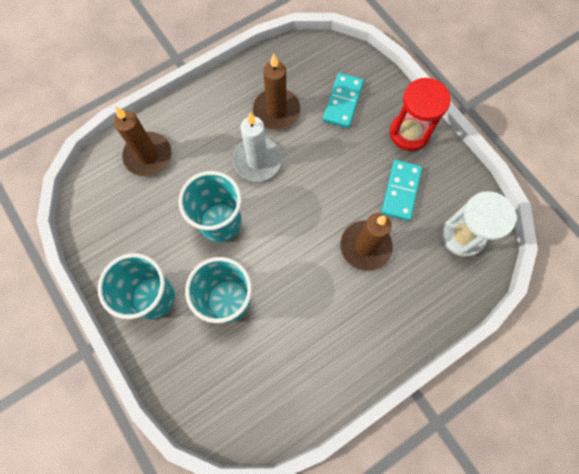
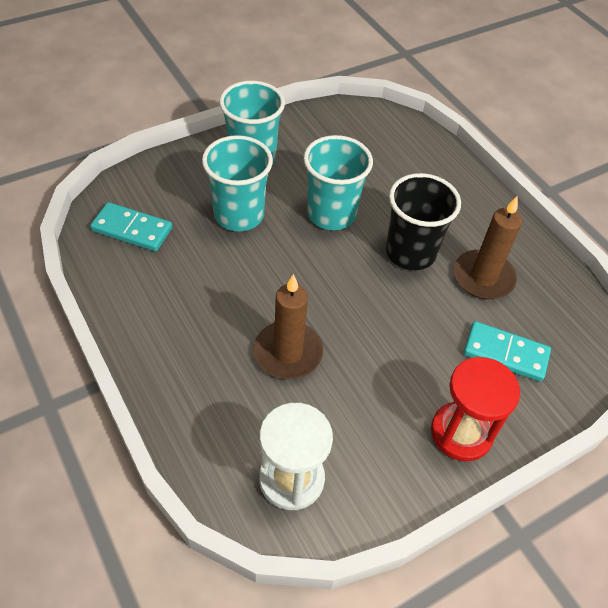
camera: 90 degrees right, 20 degrees down
(148, 156) = (414, 159): brown candle -> none
(257, 161) = (410, 252): white candle -> black cup
(400, 191) = (366, 406): turquoise domino -> turquoise domino (132, 229)

